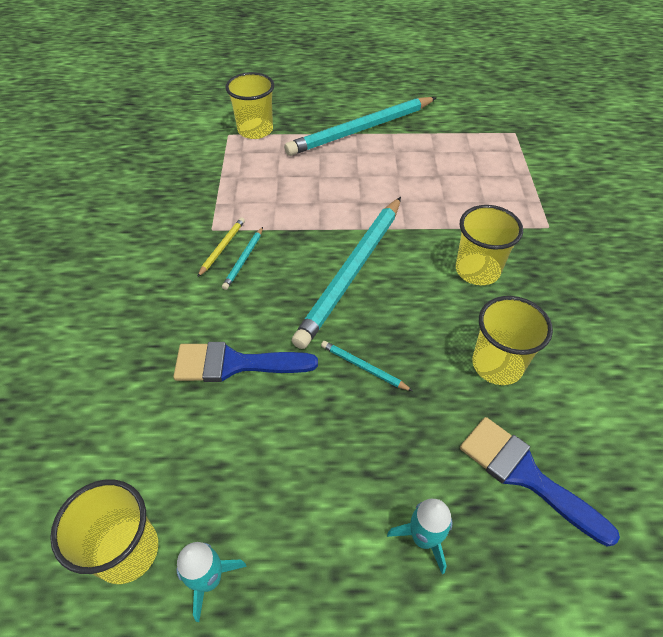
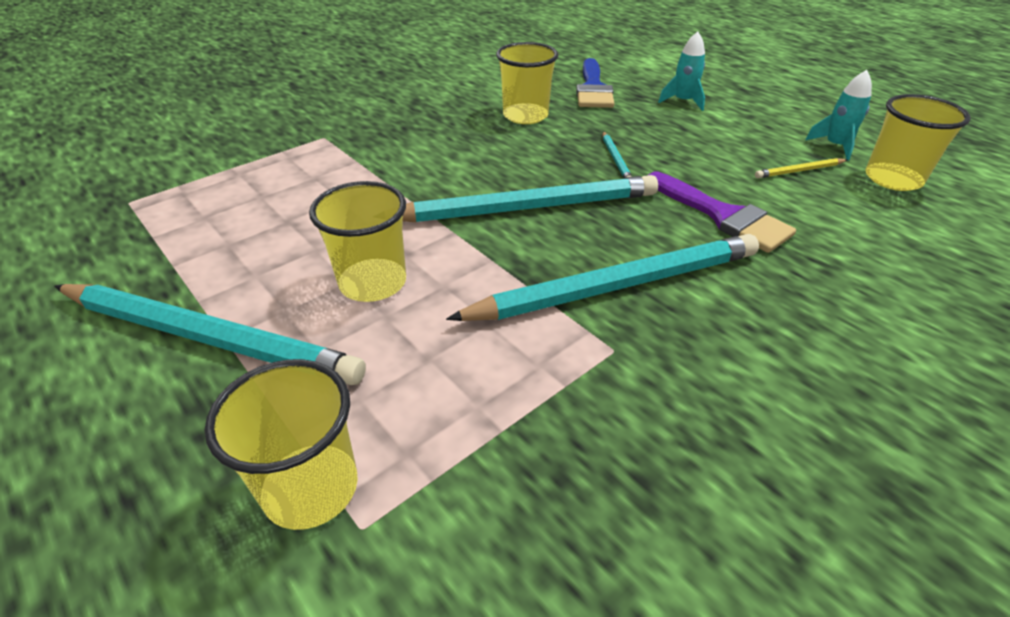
camera: 130 degrees left, 10 degrees down
(222, 247) = (626, 316): yellow pencil -> yellow pencil (799, 171)
(235, 364) = (722, 215): blue brush -> purple brush
(244, 259) = (616, 286): turquoise pencil -> turquoise pencil, size x2.46
(477, 270) = (432, 150): yellow cup -> yellow cup (373, 283)

